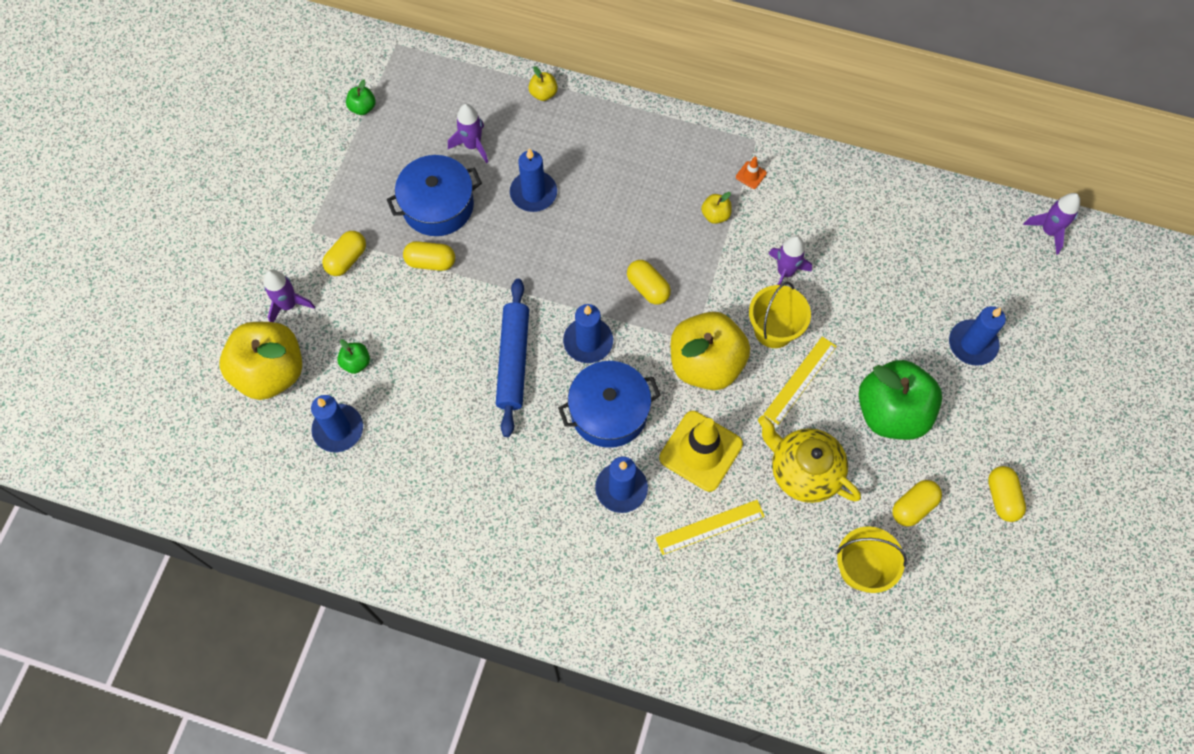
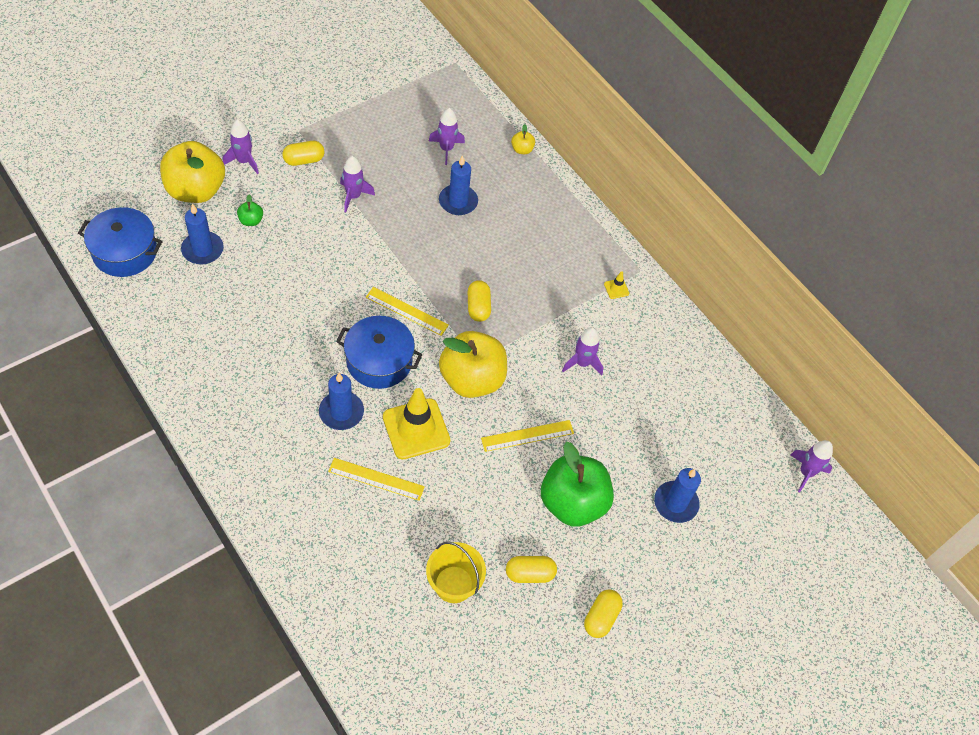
camera: 30 degrees right, 10 degrees down
(362, 108) = (398, 84): green apple -> none
(430, 262) = (353, 196): yellow capsule -> purple rocket
(438, 205) = (390, 168): blue pot -> blue pot (125, 252)
(513, 361) = (348, 288): blue rolling pin -> none
(588, 342) = (407, 311): blue candle -> yellow ruler
(715, 215) = (567, 296): yellow apple -> none
(751, 175) = (616, 289): orange traffic cone -> yellow traffic cone
(774, 330) = (539, 392): yellow bucket -> none
(803, 471) = (474, 493): yellow teapot -> none

